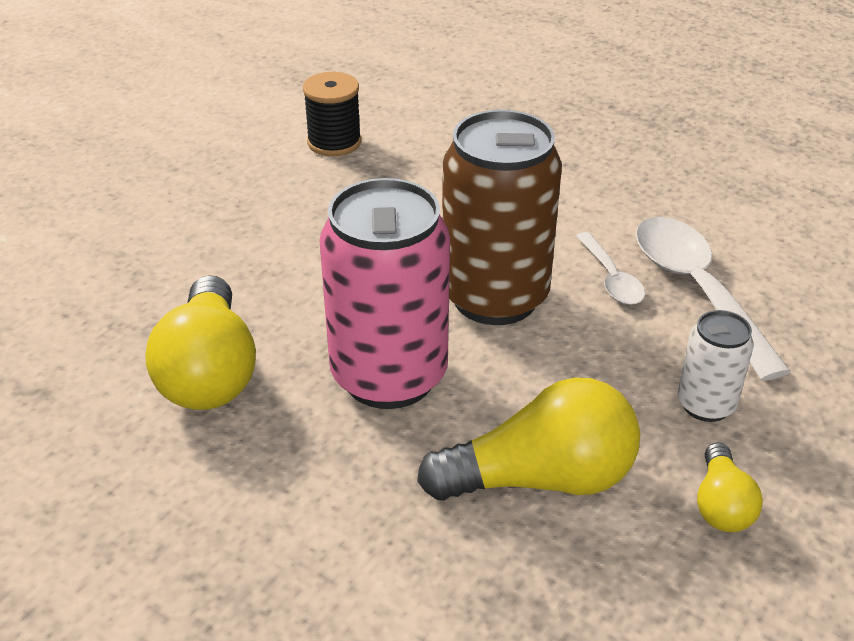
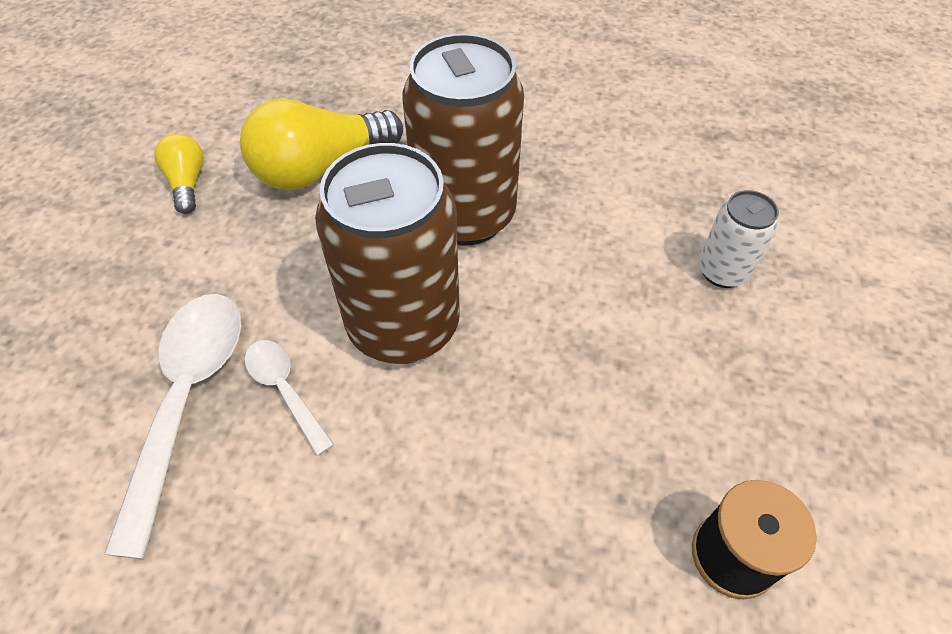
camera: 160 degrees right, 15 degrees up
(209, 371) = (607, 181): yellow light bulb -> none
(389, 376) = (465, 215): pink can -> brown can
(697, 291) = (187, 400): white spoon -> white spoon turned 135 degrees counterclockwise
(706, 405) = (191, 260): white can -> white can (722, 271)

